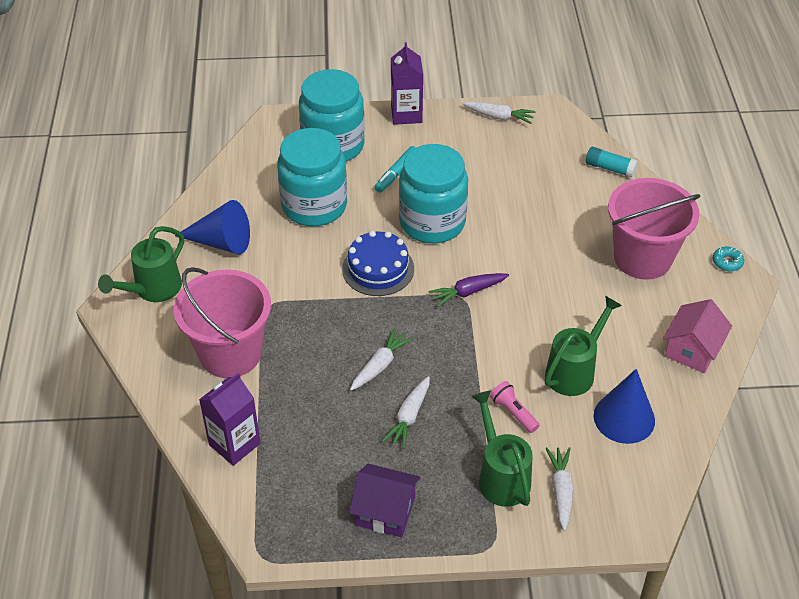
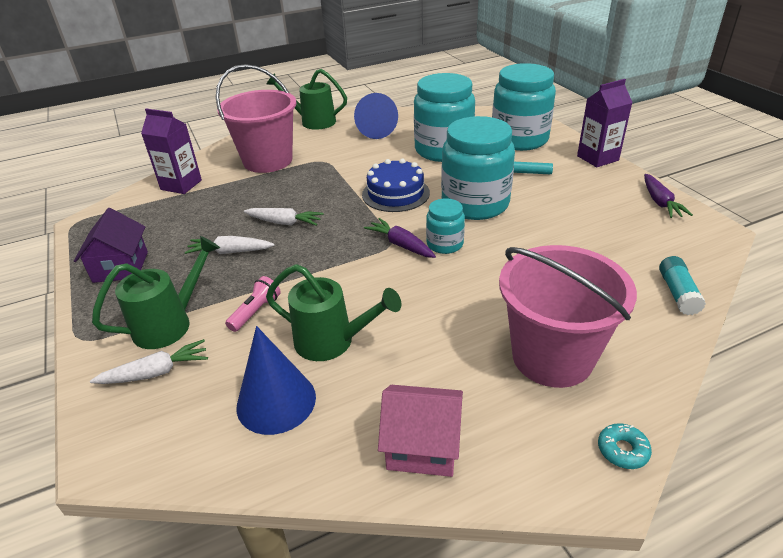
camera: 70 degrees right, 10 degrees down
(483, 264) = (445, 244): none -> turquoise jar
(499, 117) = (660, 202): white carrot -> purple carrot

